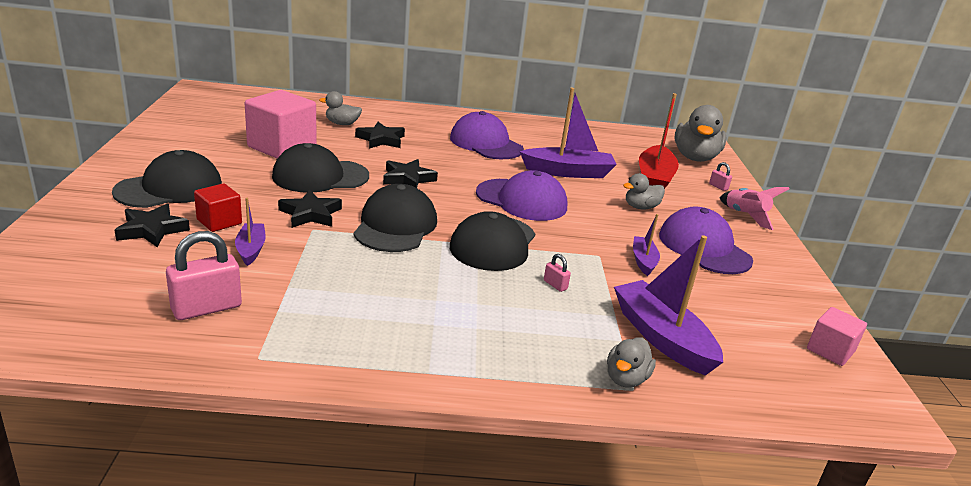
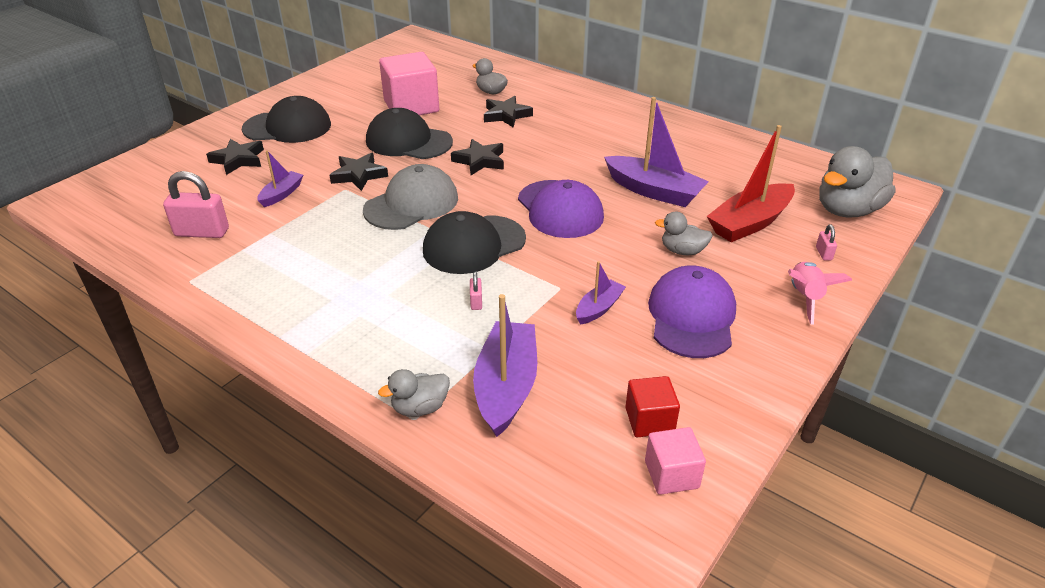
camera: 40 degrees right, 10 degrees up
(219, 222) = (287, 164): red cube -> red cube (649, 420)
(395, 226) = (411, 204): black cap -> grey cap
(486, 143) = (606, 139): purple cap -> none

